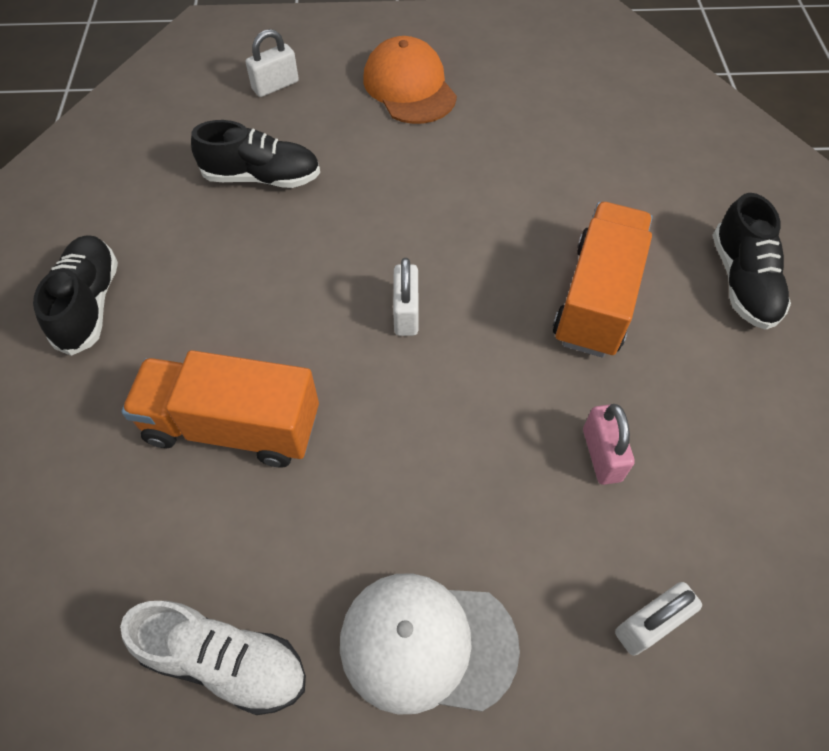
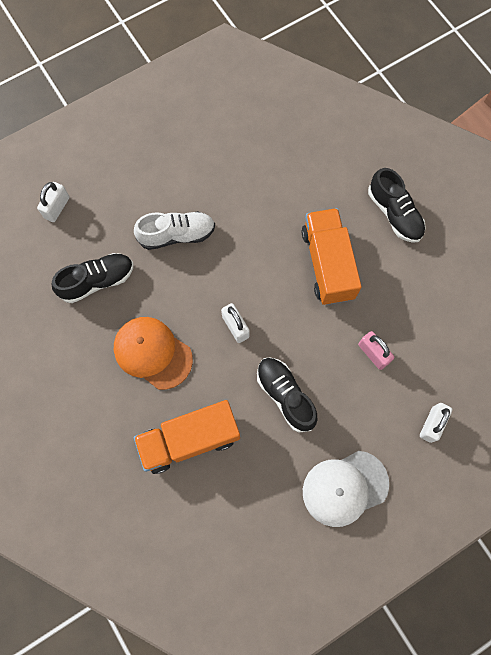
camera: 30 degrees left, 15 degrees up
(89, 304) = (60, 416): black shoe -> black shoe (285, 396)
(225, 661) = (264, 547): white shoe -> white shoe (177, 235)
(409, 87) = (141, 166): orange cap -> orange cap (152, 353)

